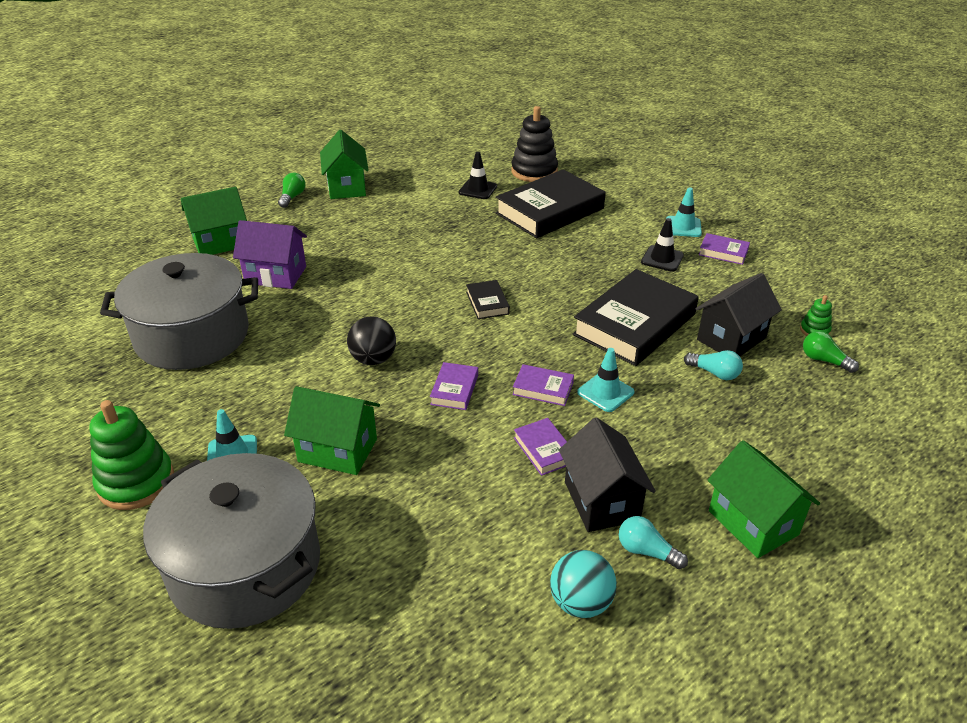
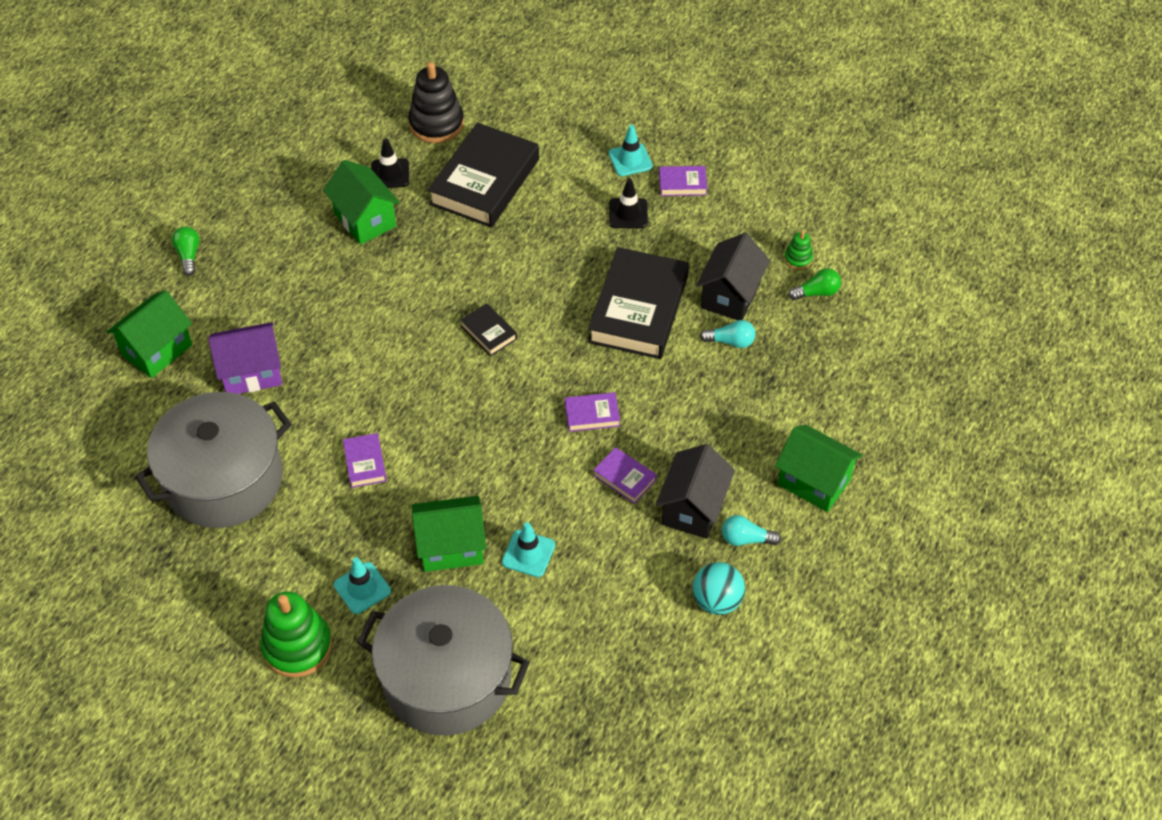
camera: 25 degrees left, 15 degrees up
(346, 187) = (240, 219): green house -> green house (365, 220)
(373, 359) = (420, 440): black ball -> none
(454, 390) = (515, 445): purple book -> purple book (365, 463)
(601, 501) = (693, 508): black house -> black house turned 60 degrees clockwise
(605, 392) = (647, 398): turquoise traffic cone -> turquoise traffic cone (528, 553)
(824, 360) = (816, 292): green light bulb -> green light bulb turned 150 degrees clockwise

